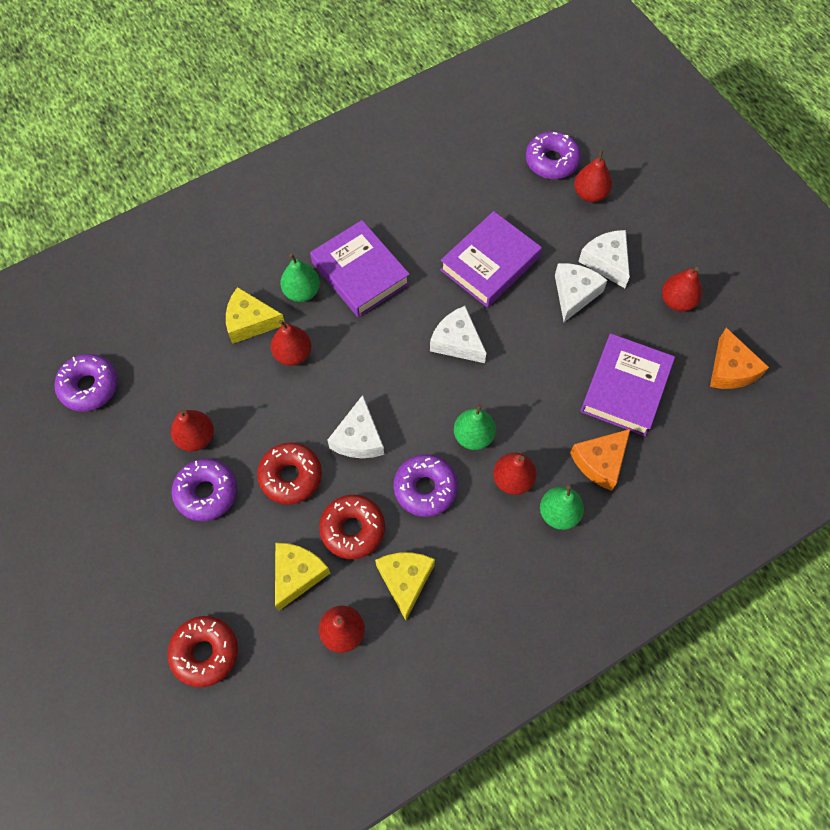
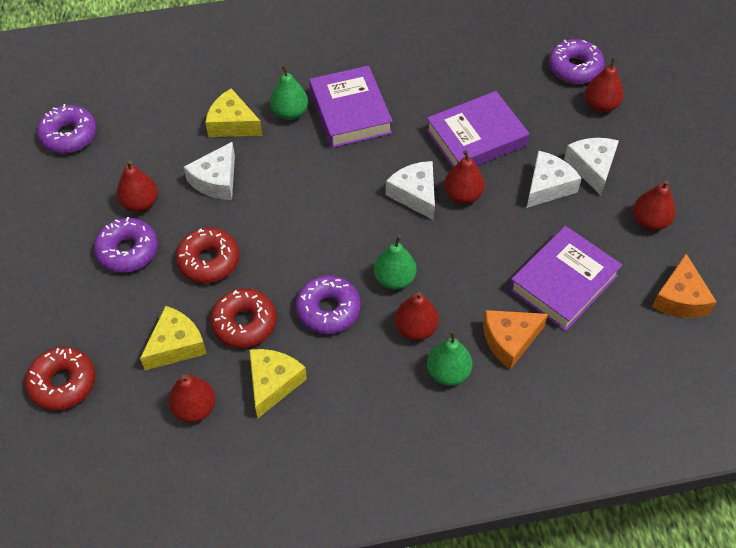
camera: 20 degrees right, 10 degrees down
(293, 354) = (258, 161): red pear -> red pear (462, 195)
(358, 438) = (285, 248): white cheese -> white cheese (216, 180)

